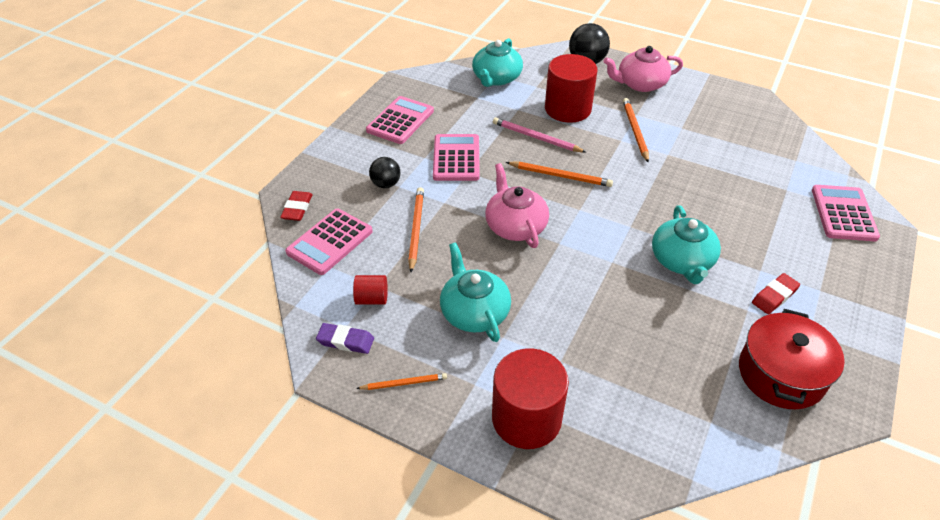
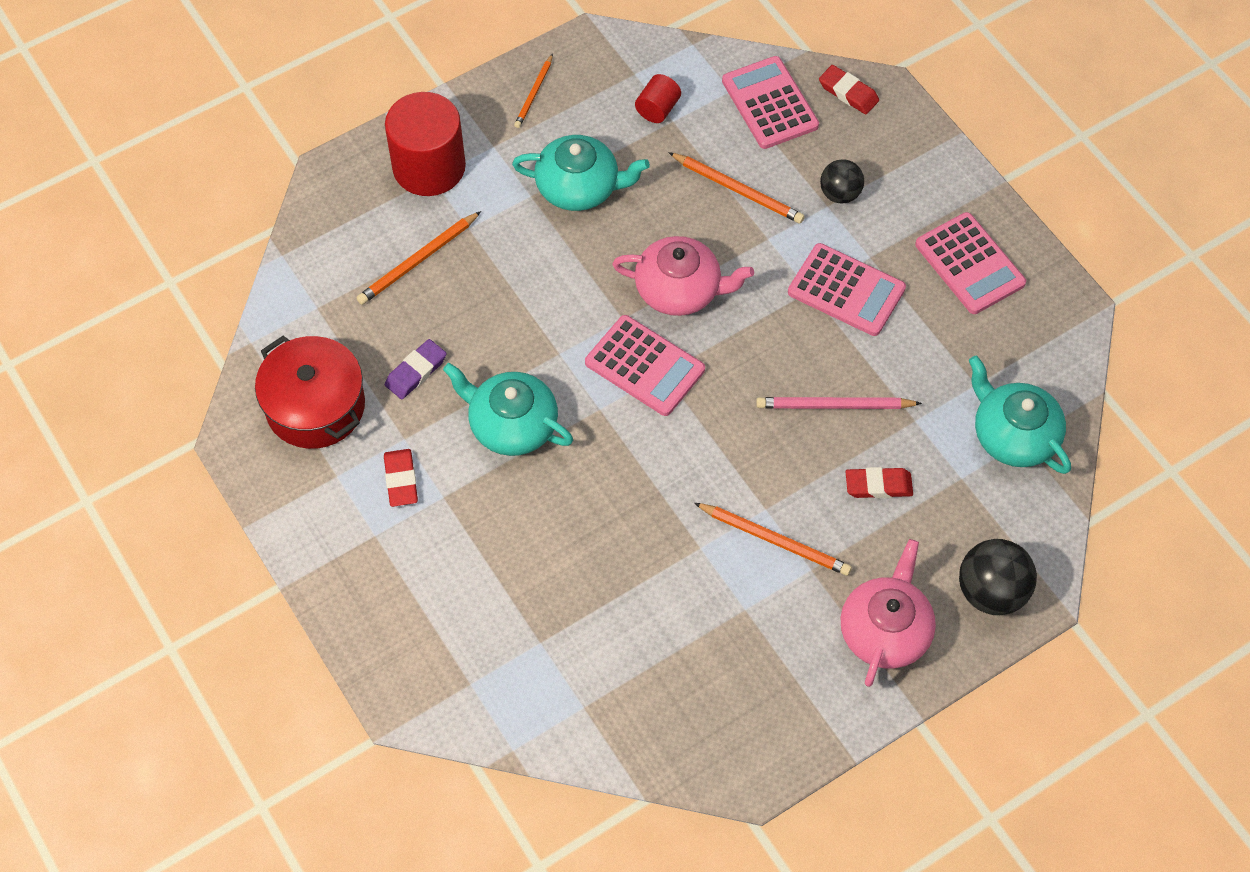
camera: 120 degrees right, 15 degrees up
(345, 341) = (616, 68): purple eraser -> purple eraser (416, 372)
(536, 138) = (834, 406): pink pencil -> pink pencil turned 150 degrees counterclockwise
(560, 176) = (737, 388): orange pencil -> orange pencil (418, 261)
(568, 109) = (878, 485): red cylinder -> red eraser
(843, 213) = (456, 673): pink calculator -> pink calculator (644, 366)

